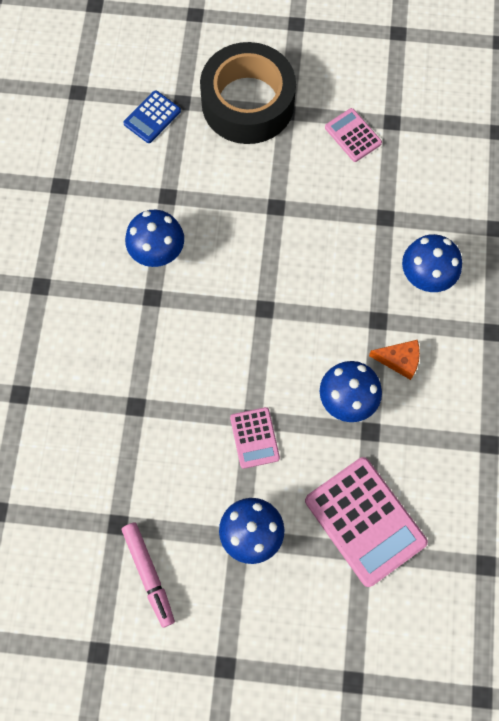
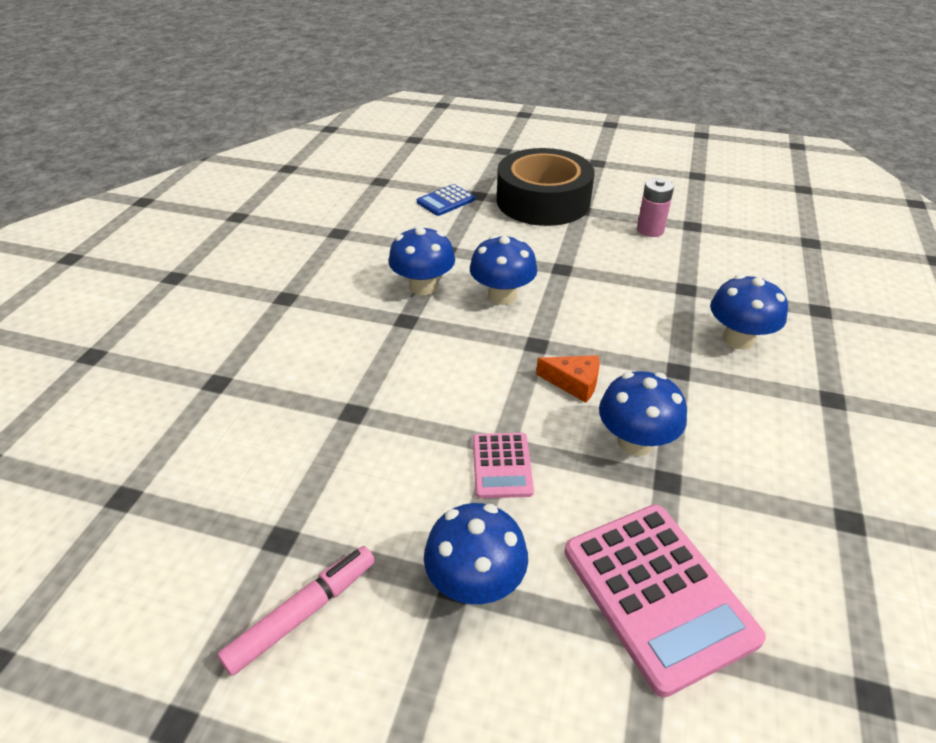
camera: 10 degrees right, 30 degrees down
(149, 574) = (302, 614): pink marker -> pink marker turned 120 degrees counterclockwise
(228, 253) = (502, 296): none -> blue mushroom
(353, 135) = (650, 230): pink calculator -> pink battery
(399, 360) = (707, 411): orange cheese -> orange cheese (574, 383)

